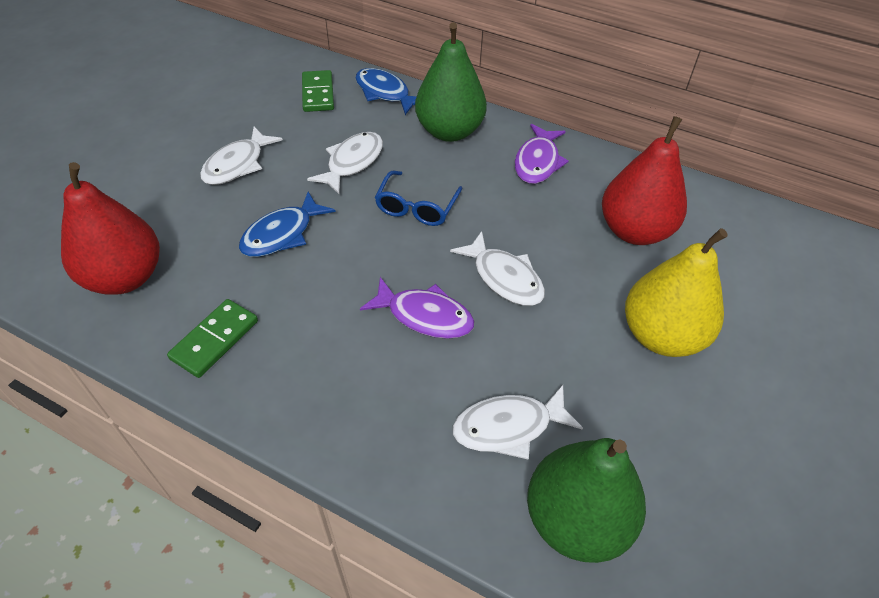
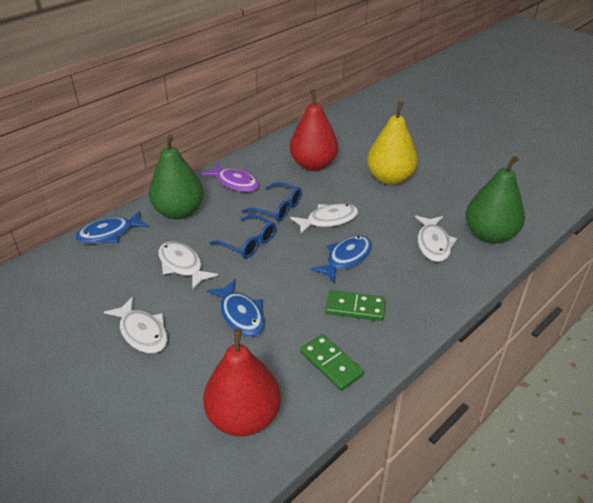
camera: 70 degrees left, 10 degrees down
(318, 93) = (80, 271): green domino -> green domino (355, 307)
(425, 316) = (346, 258): purple fish -> blue fish
(503, 216) = (277, 208): none -> blue glasses

